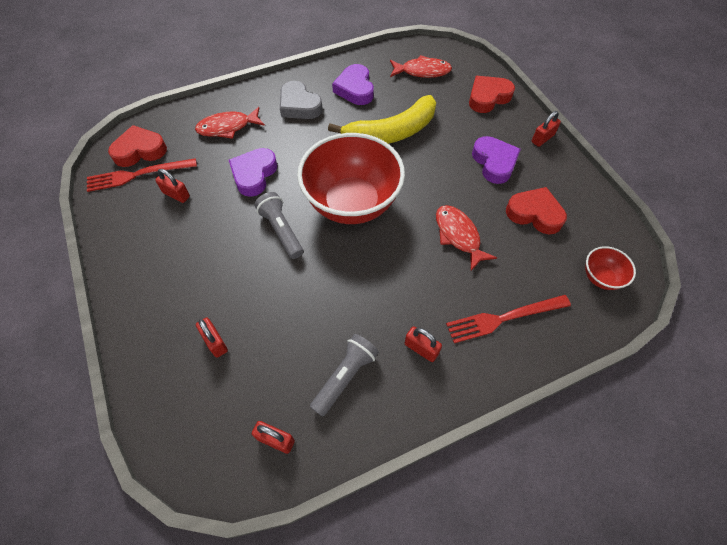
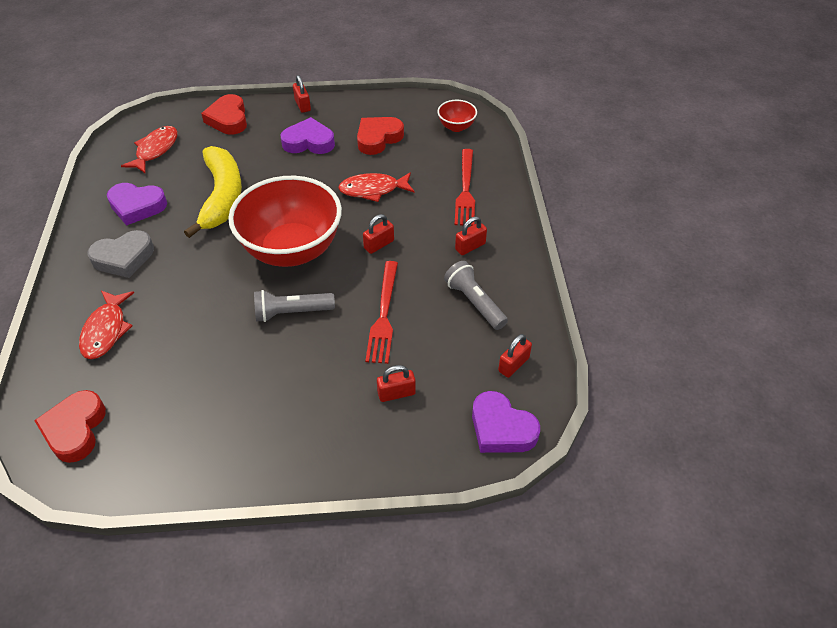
camera: 70 degrees left, 10 degrees down
(138, 175) = (117, 436): red fork -> red fork (383, 315)
(176, 194) = (179, 399): red padlock -> red padlock (379, 244)
(254, 174) = (199, 320): purple heart -> purple heart (501, 428)

